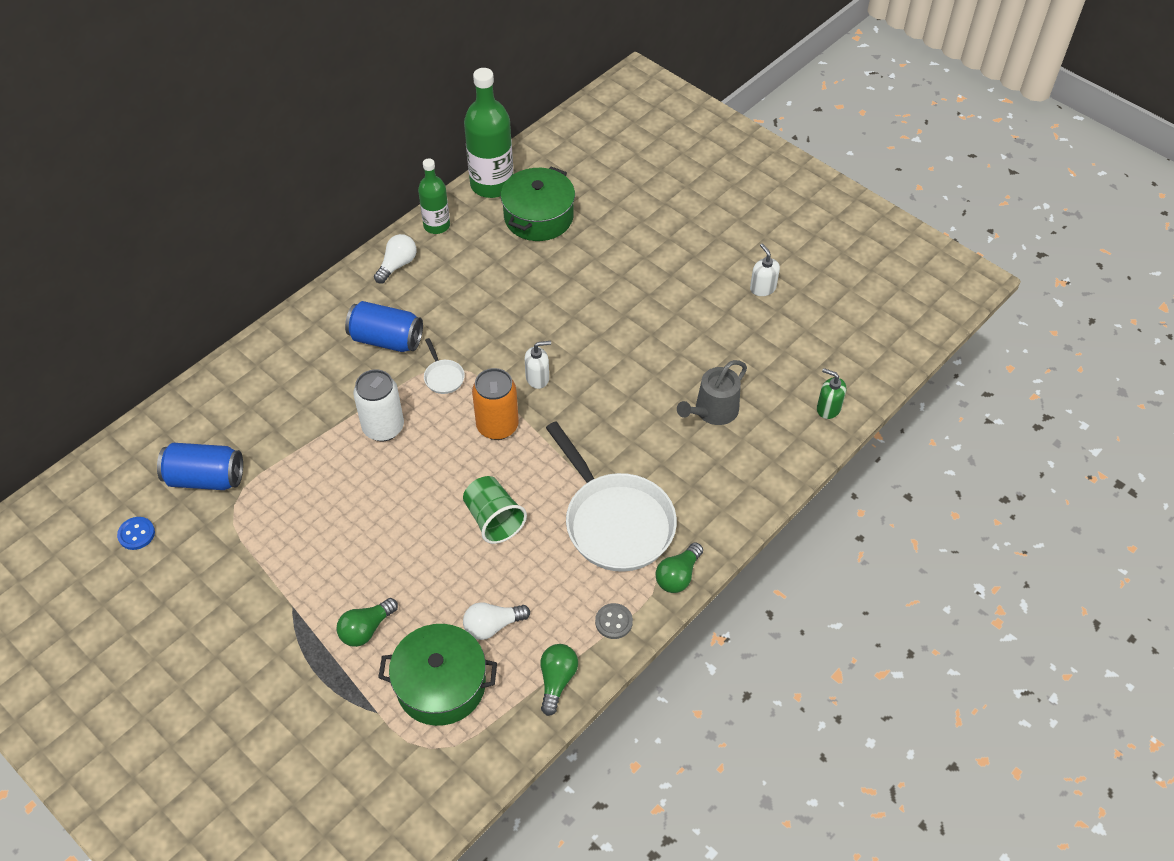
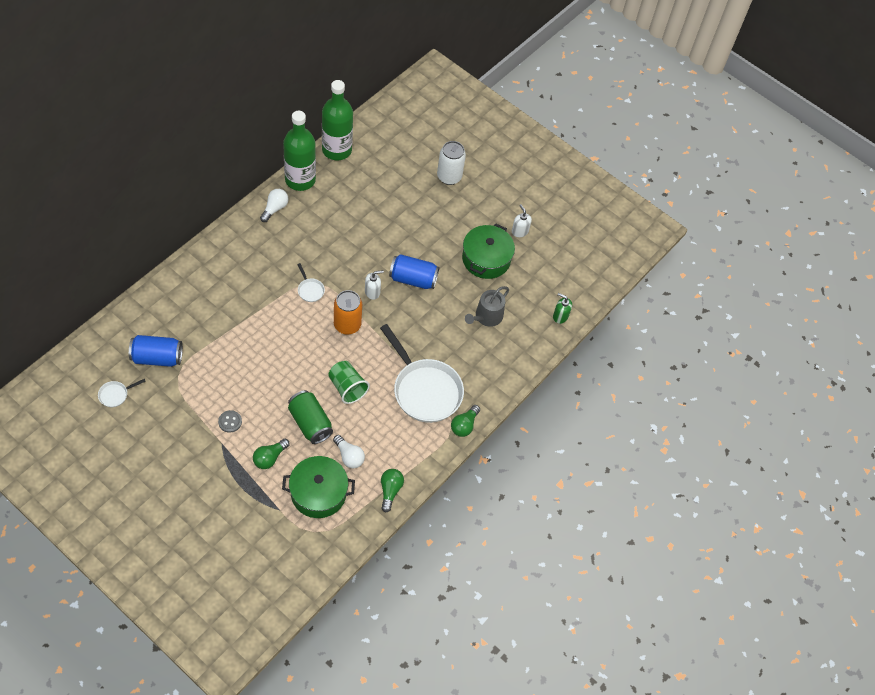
camera: 10 degrees left, 5 degrees up
(136, 534) = (115, 395): blue button -> white pan
(383, 427) = (272, 324): white can -> white can (449, 177)
(386, 339) = (270, 263): blue can -> blue can (413, 279)
(433, 574) = (310, 423): none -> green can
(436, 225) = (300, 180): green bottle -> green bottle, size x1.67
(492, 626) = (349, 456): white light bulb -> white light bulb turned 105 degrees counterclockwise
(538, 217) = (369, 175): green pot -> green pot (486, 259)
(613, 622) = (424, 454): grey button -> grey button (230, 422)

